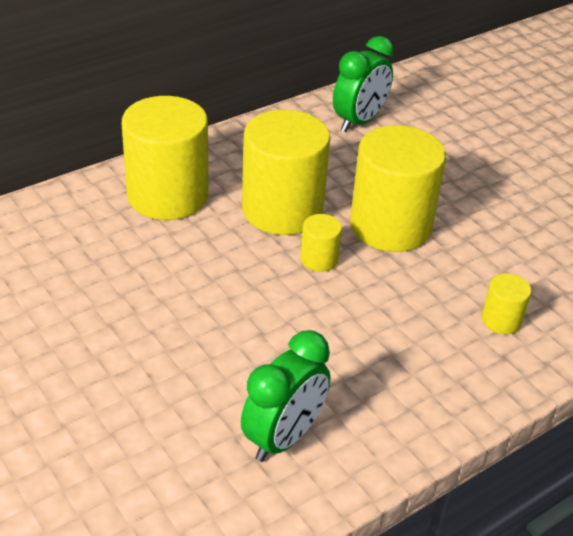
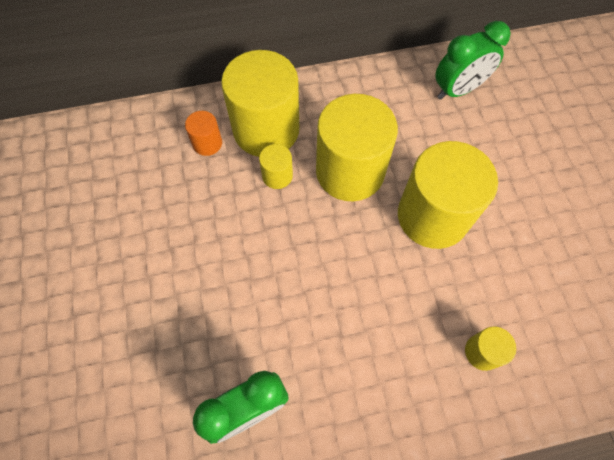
camera: 25 degrees right, 25 degrees up
(103, 222) = (207, 143): none -> orange cylinder
(319, 259) = (357, 234): yellow cylinder -> yellow cylinder (277, 176)

